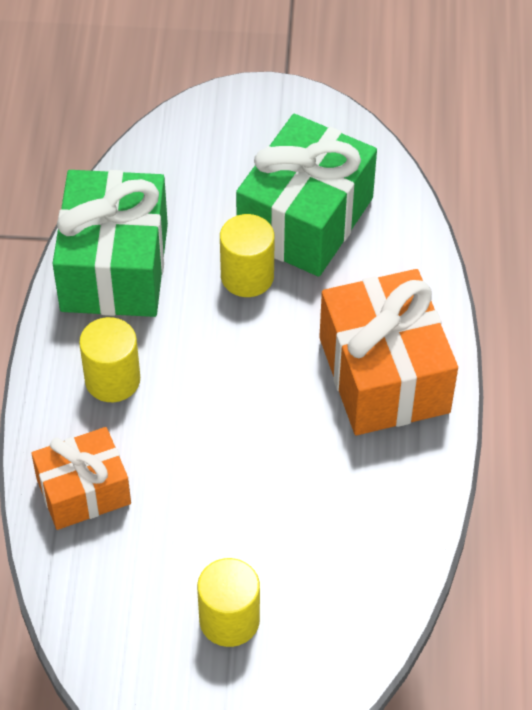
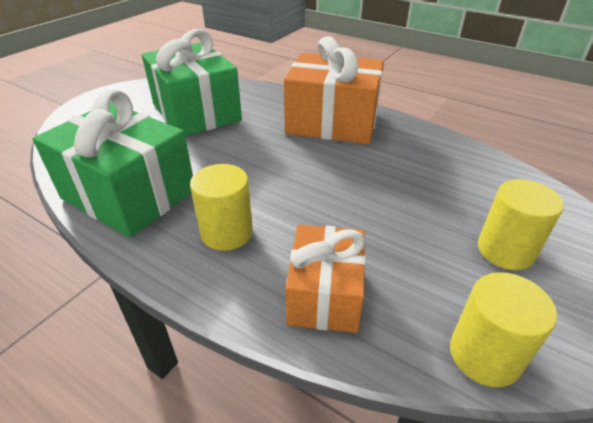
camera: 60 degrees left, 15 degrees down
(247, 276) = (210, 143): yellow cylinder -> yellow cylinder (484, 355)

